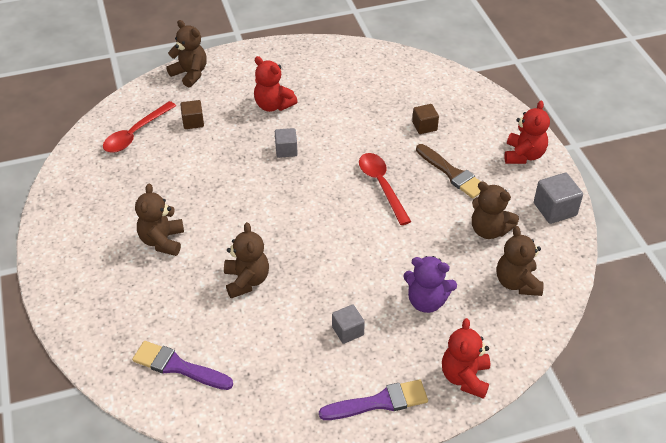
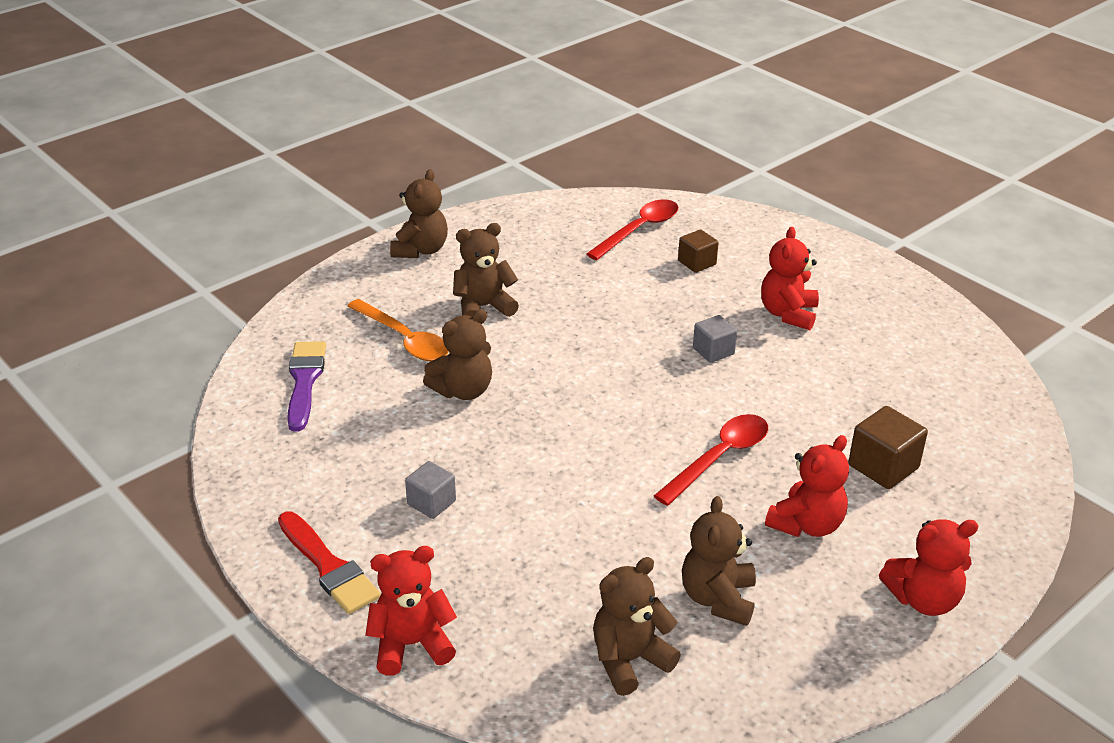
camera: 65 degrees right, 10 degrees down
(135, 134) = (639, 230): red spoon -> red spoon turned 120 degrees clockwise
(168, 295) = (404, 339): none -> orange spoon
(190, 74) = (780, 232): brown teddy bear -> brown teddy bear (421, 250)
(379, 402) = (328, 567): purple brush -> red brush
(424, 126) = (883, 467): brown cube -> brown cube, size x1.50
(426, 301) = (529, 566): purple teddy bear -> none
(452, 173) = (806, 524): brown brush -> red teddy bear
(555, 209) = (827, 671): grey cube -> none

